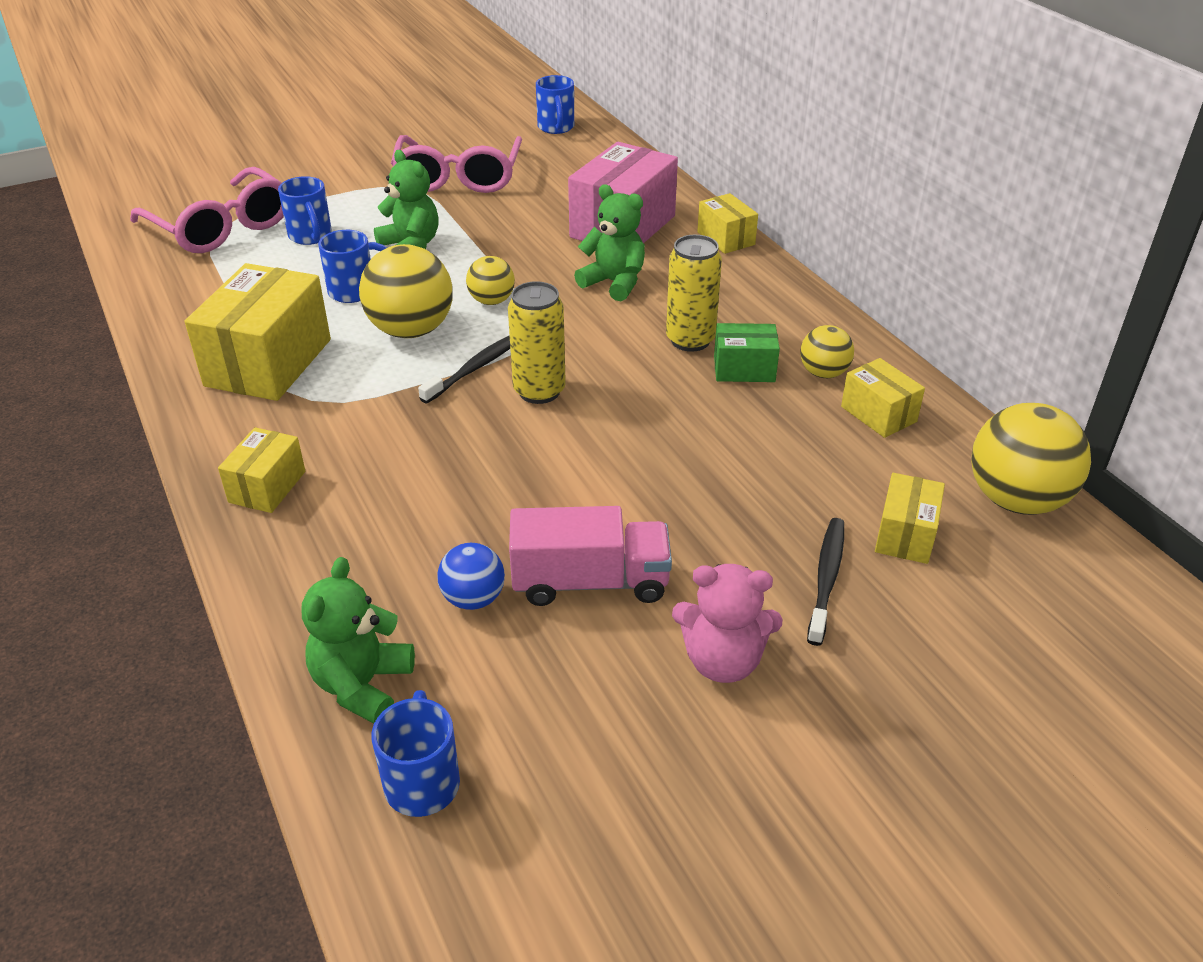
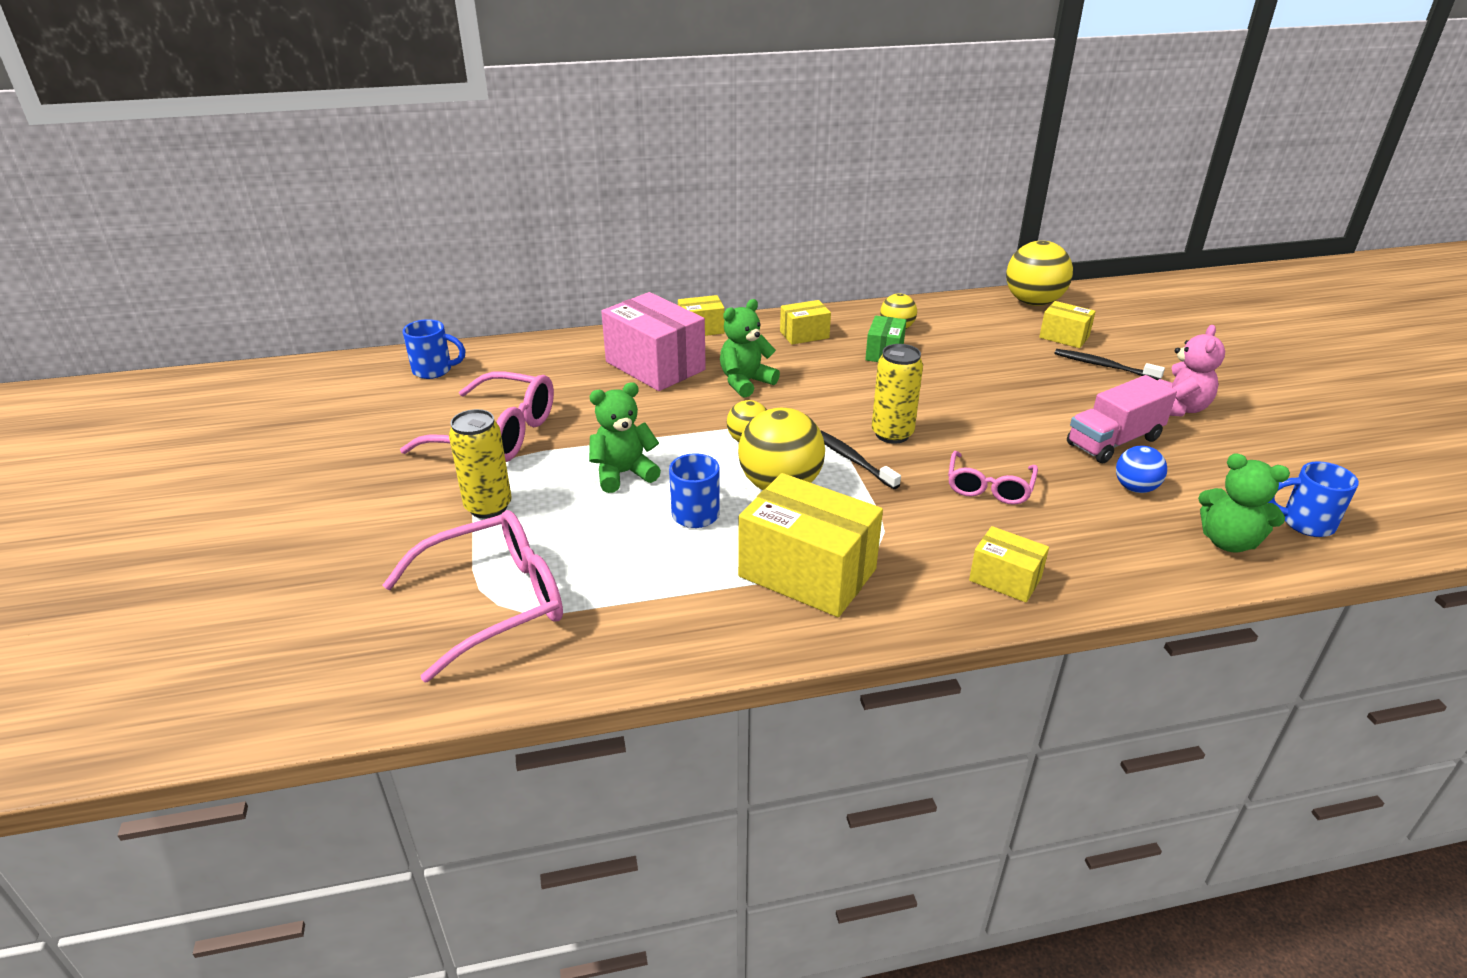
camera: 75 degrees left, 5 degrees down
(311, 236) = (563, 535): blue mug -> none
(443, 470) = (989, 487): none -> pink glasses
(590, 582) = (1114, 441): pink truck -> pink truck turned 135 degrees counterclockwise
(690, 340) = (841, 365): yellow can -> yellow can (488, 507)
(878, 414) = (946, 321): yellow box -> yellow box (804, 335)

